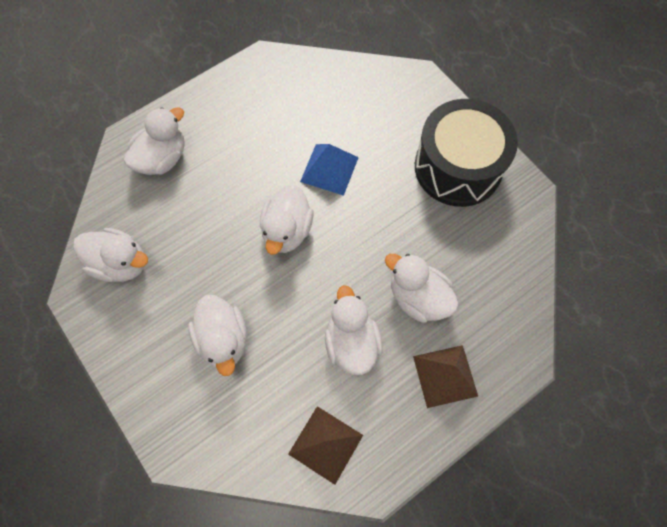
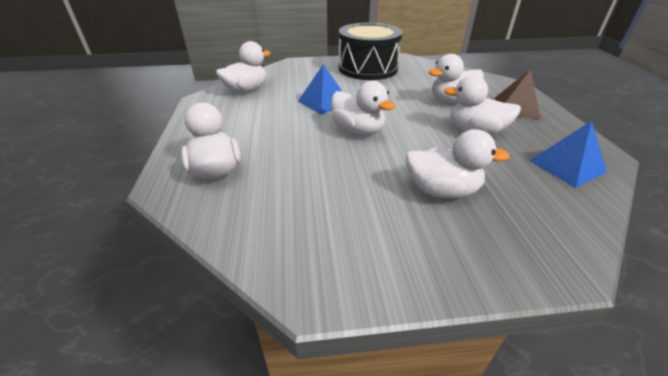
camera: 60 degrees left, 30 degrees down
(121, 263) = (302, 236): white duck -> white duck (246, 90)
(325, 444) = (567, 166): brown pyramid -> blue pyramid

